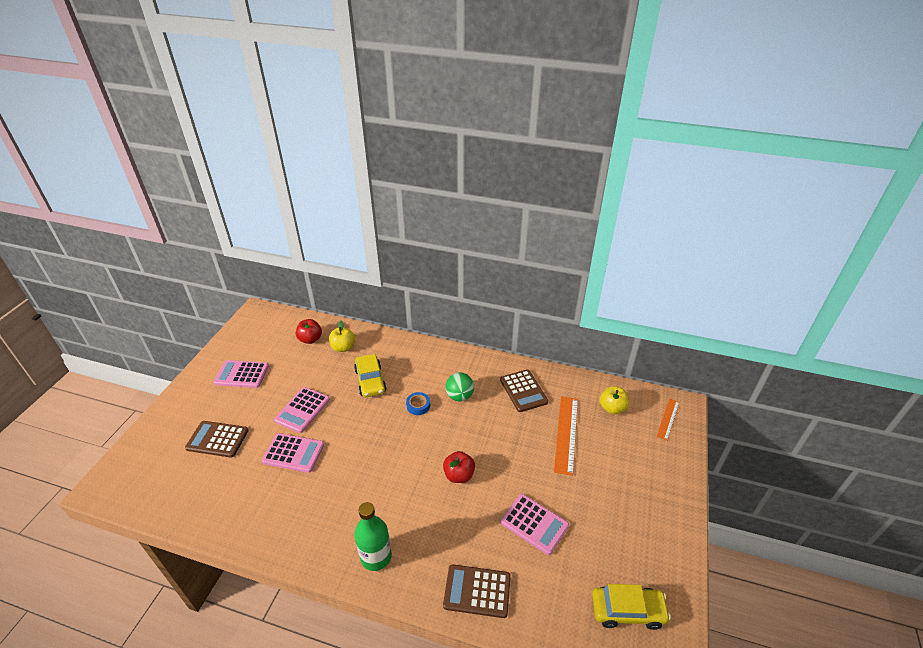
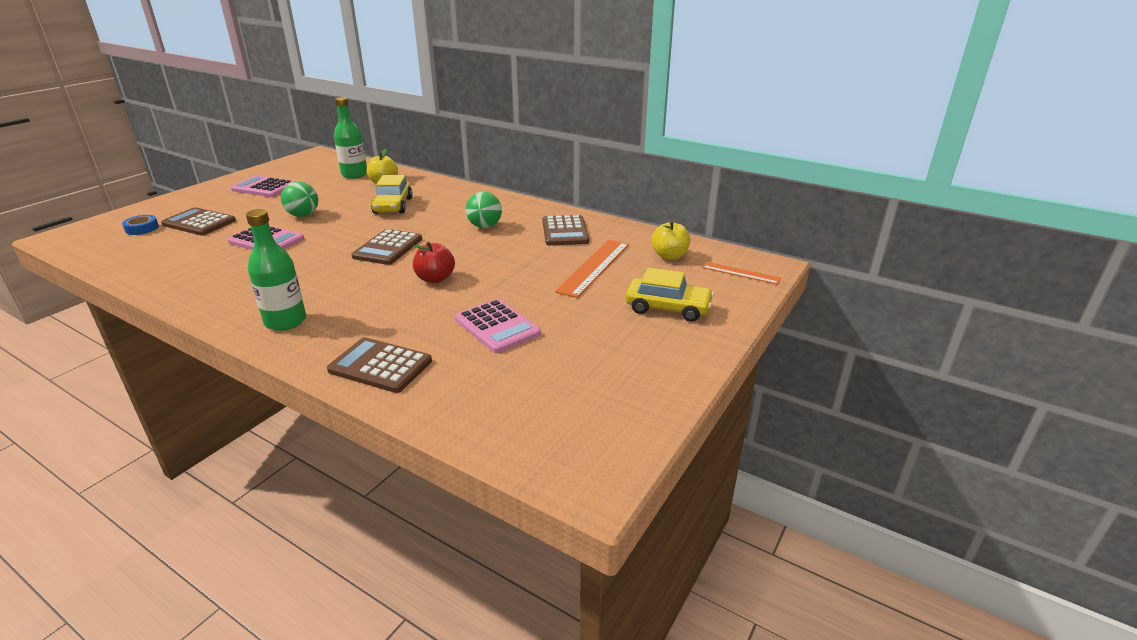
camera: 15 degrees right, 10 degrees down
(302, 410) = (303, 215): pink calculator -> green ball
(310, 339) = (354, 174): red apple -> green bottle
(400, 442) = (388, 248): none -> brown calculator
(418, 405) = (431, 227): blue tape -> blue tape (142, 228)
(627, 610) = (566, 416): yellow car -> yellow car (667, 308)
(668, 419) = (740, 273): orange ruler -> orange ruler turned 75 degrees clockwise

